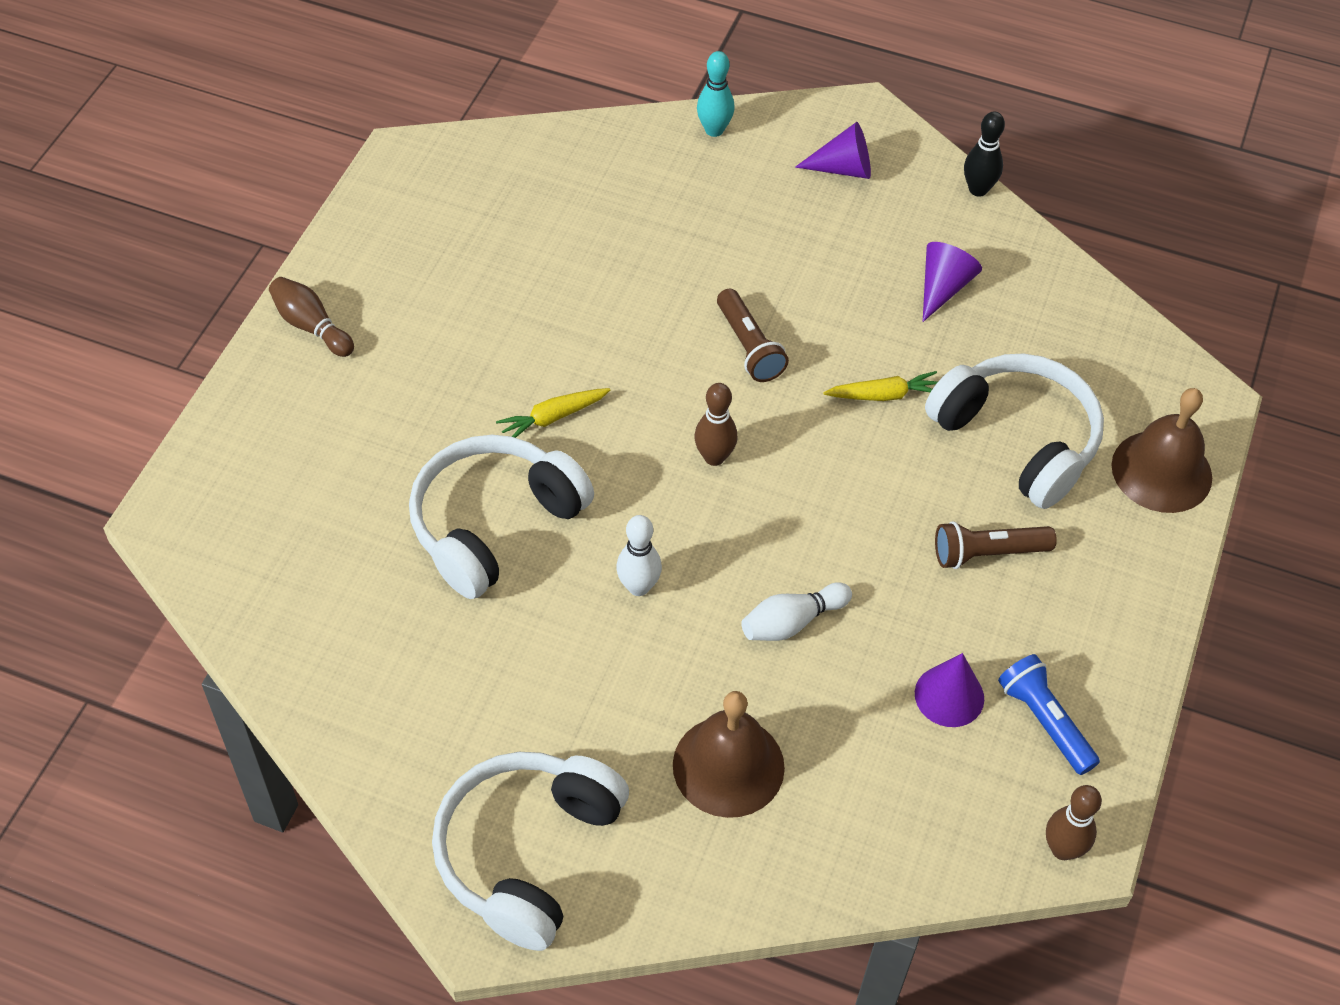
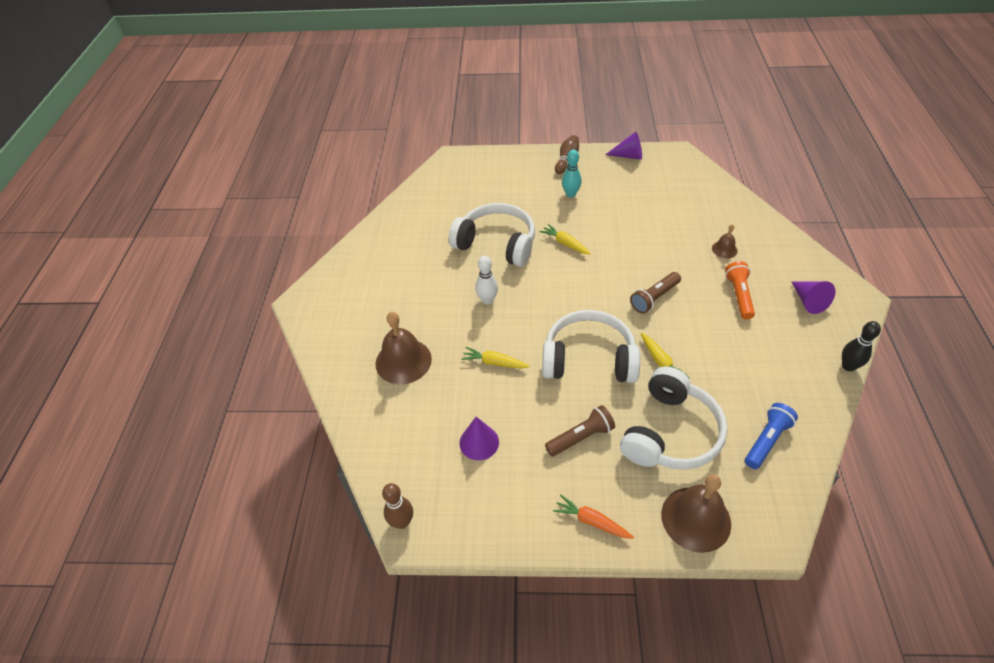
camera: 75 degrees right, 5 degrees down
(528, 853) = (337, 305): white headphones -> white headphones (589, 359)
(685, 210) = (724, 249): none -> brown bell
(714, 130) = (788, 244): turquoise bowling pin -> turquoise bowling pin (570, 194)
(714, 457) = (577, 305): brown bowling pin -> none
(792, 622) = (494, 362): white bowling pin -> yellow carrot
(794, 241) = (739, 295): none -> orange flashlight
(943, 288) = (757, 368): purple cone -> purple cone (628, 156)
(987, 553) = (581, 437): brown flashlight -> brown flashlight turned 90 degrees clockwise
(1044, 721) = (481, 493): blue flashlight -> blue flashlight (766, 440)
(1132, 593) = (591, 521): none -> orange carrot

